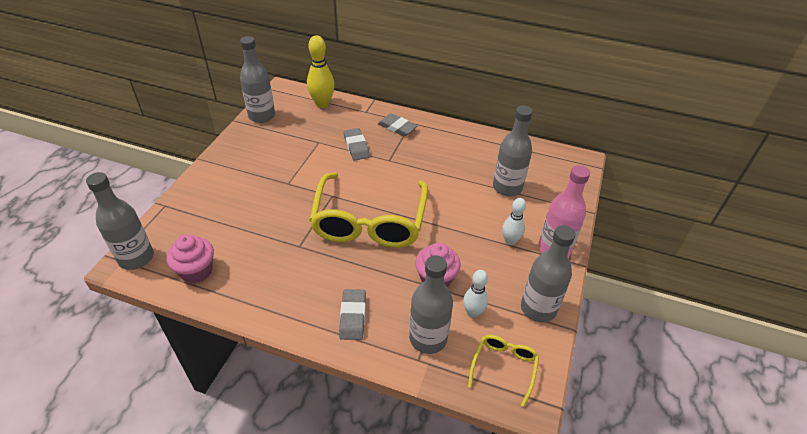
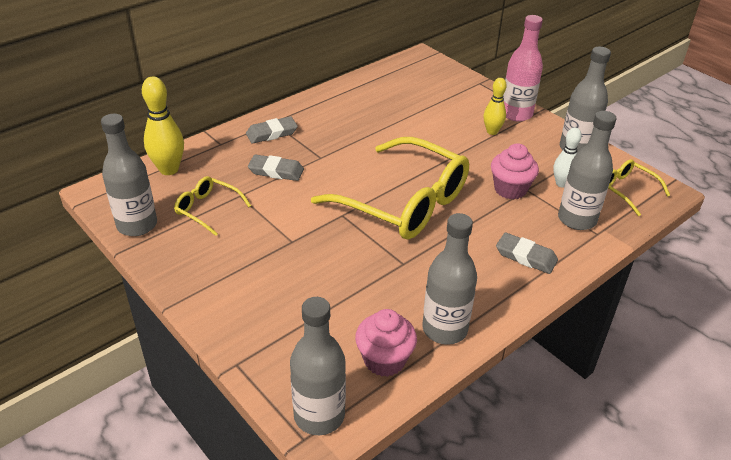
camera: 60 degrees left, 5 degrees down
(295, 135) = (208, 209): none -> yellow glasses
(507, 187) = (424, 106): grey bottle -> grey bottle (444, 329)
(510, 241) = (492, 131): white bowling pin -> yellow bowling pin

